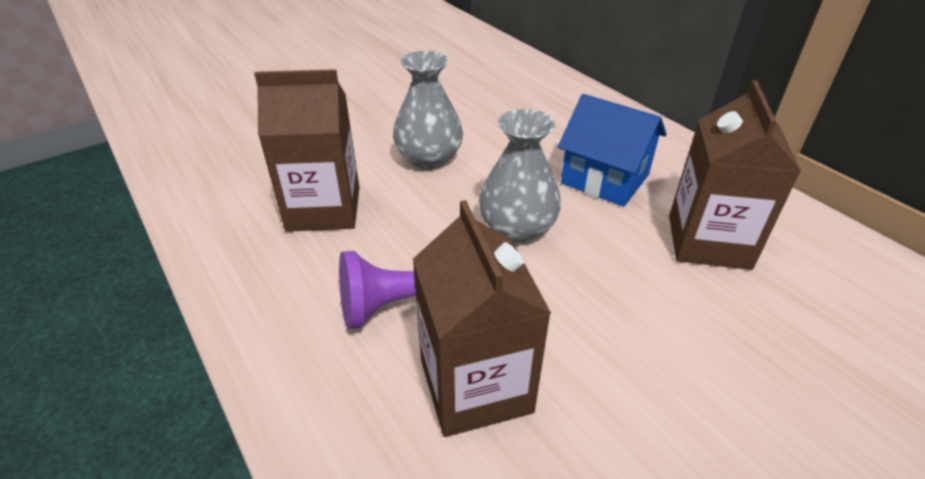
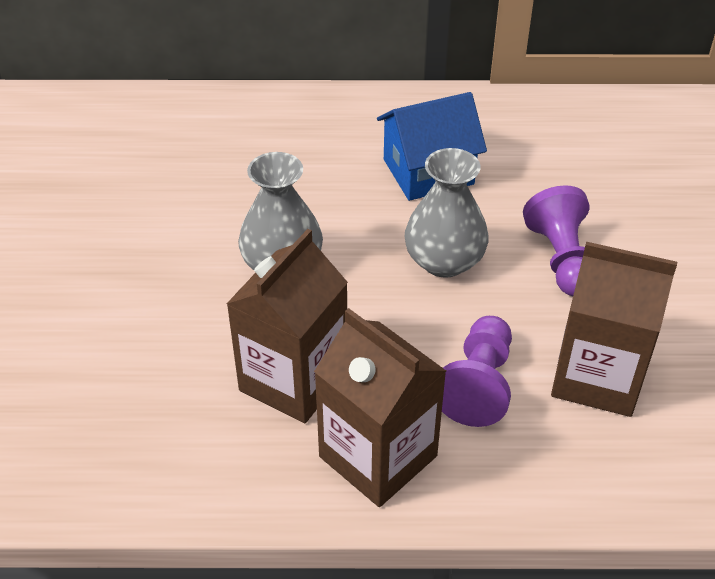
camera: 55 degrees left, 5 degrees up
(601, 295) = (561, 259): none -> purple pawn
(708, 241) = (552, 167): brown carton -> brown carton (378, 456)

